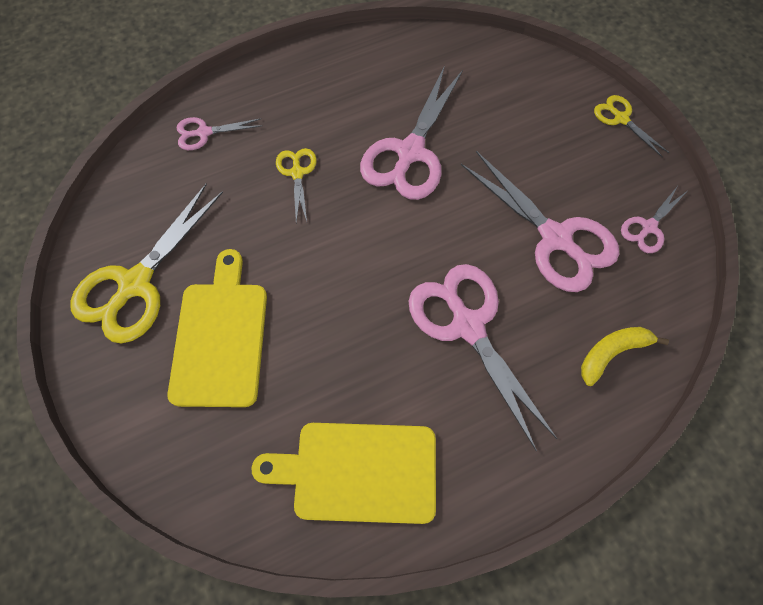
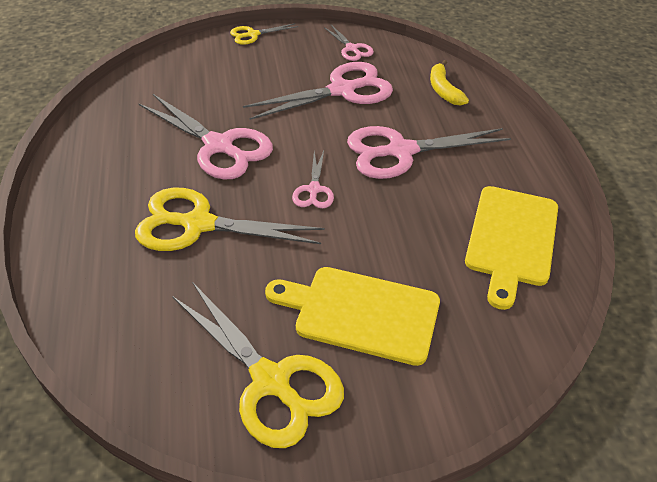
camera: 75 degrees left, 20 degrees down
(204, 133) = (99, 291): pink scissors -> pink scissors (314, 190)
(297, 173) = (198, 224): yellow scissors -> yellow scissors, size x1.99

